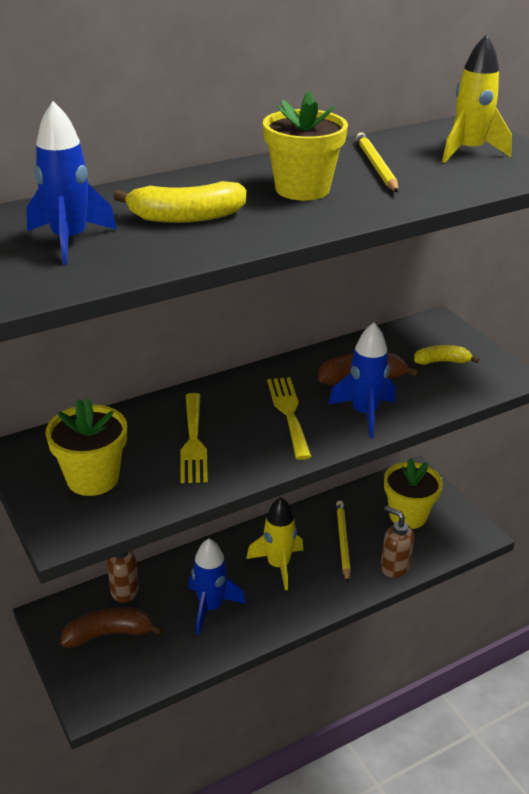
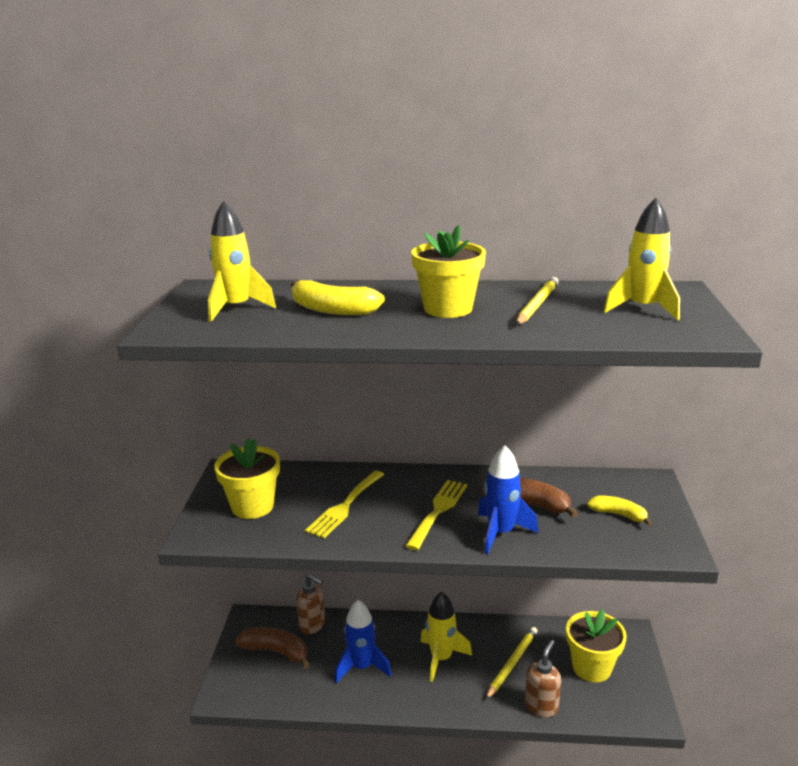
camera: 35 degrees right, 10 degrees down
(70, 240) = (236, 308): blue rocket -> yellow rocket
(394, 567) = (541, 706): brown soap dispenser -> brown soap dispenser turned 45 degrees clockwise

